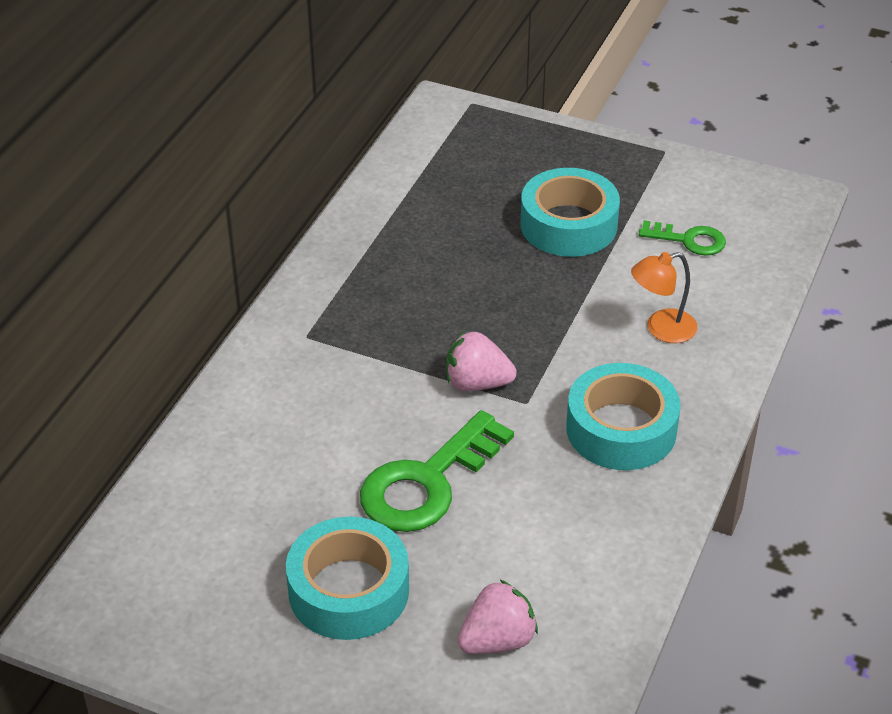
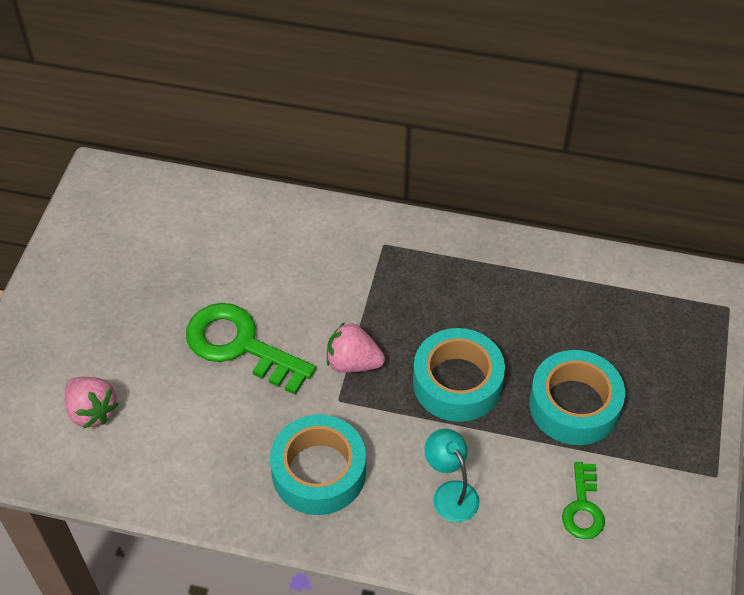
camera: 80 degrees right, 10 degrees up
(348, 590) = (132, 315): turquoise tape -> turquoise tape (457, 382)
(477, 383) = (353, 362): pink strawberry -> pink strawberry turned 75 degrees counterclockwise
(661, 329) = (450, 493): orange lamp -> turquoise lamp

